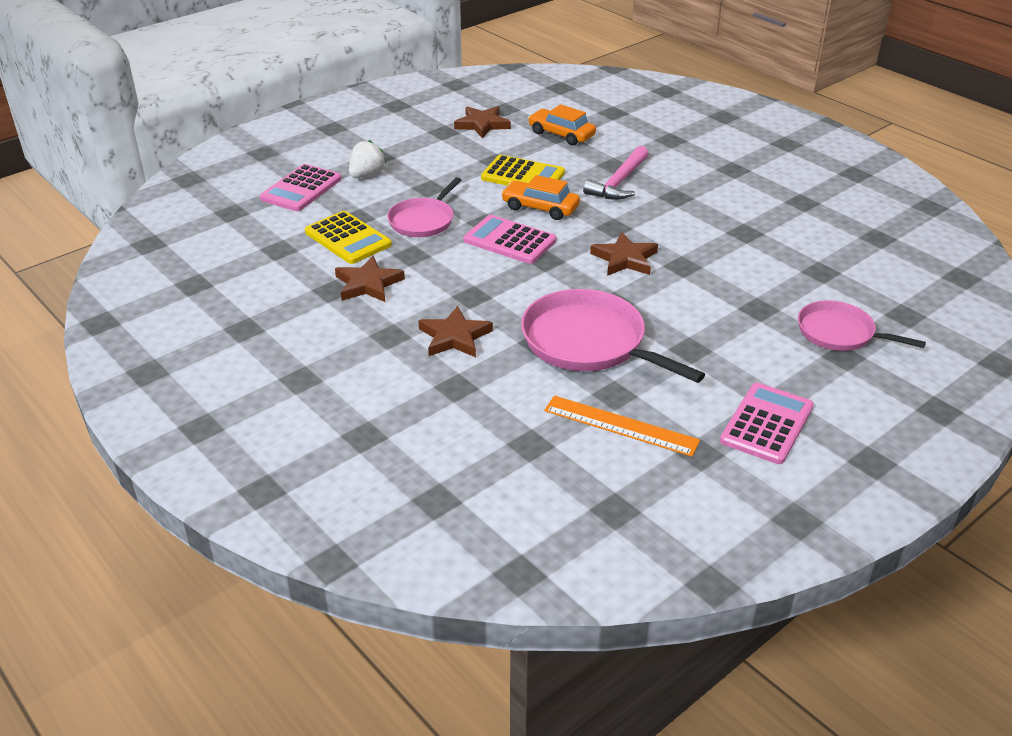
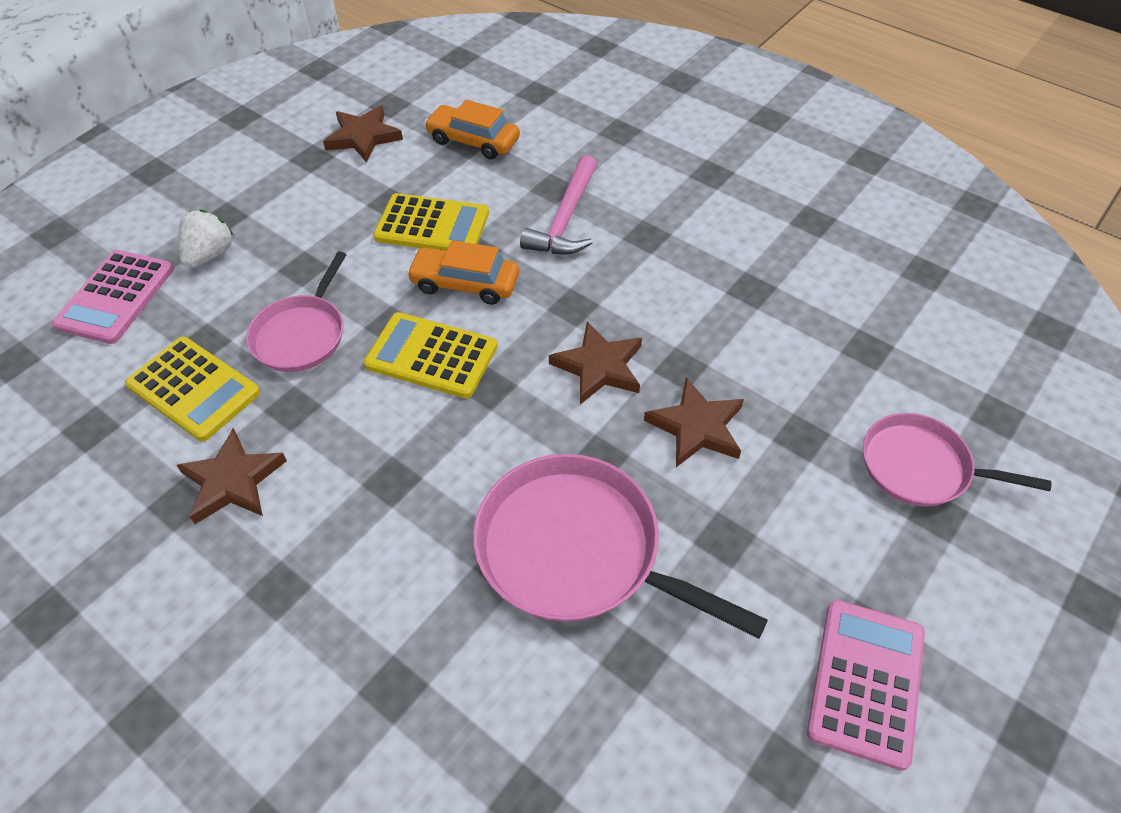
camera: 10 degrees left, 15 degrees up
(454, 337) = (376, 575): brown star -> brown star (696, 427)
(509, 241) = (431, 356): pink calculator -> yellow calculator
(620, 426) = (655, 730): orange ruler -> none

